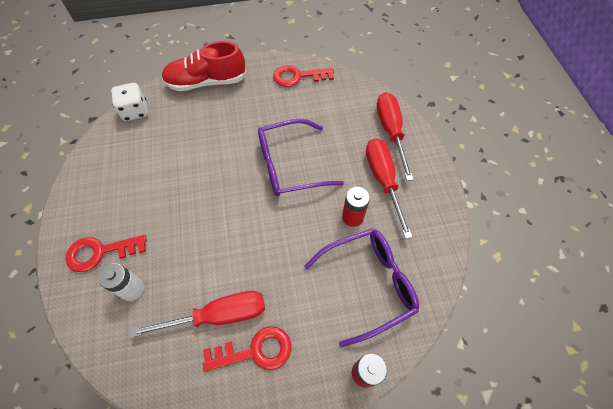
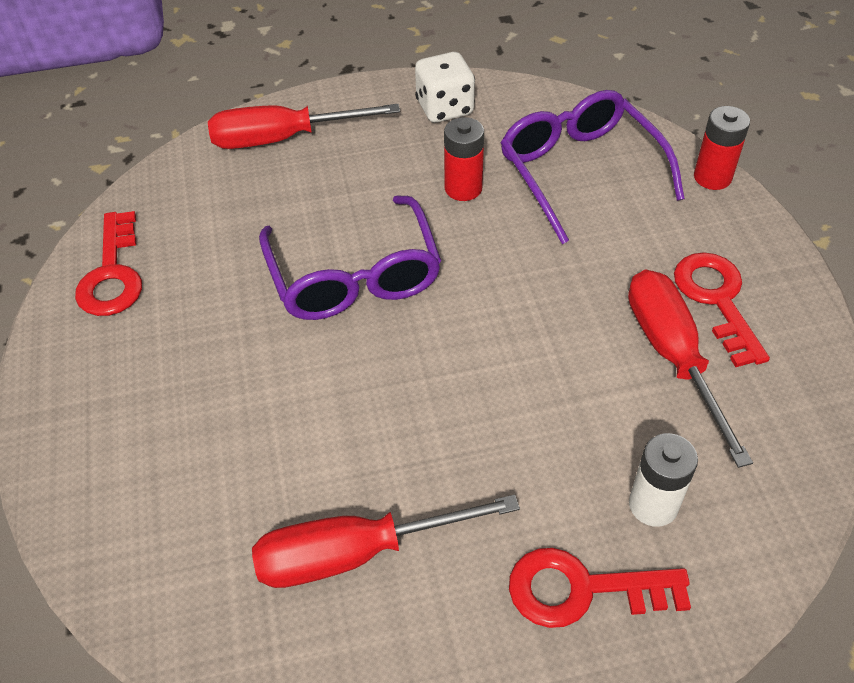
camera: 90 degrees left, 10 degrees down
(100, 252) = (583, 589): red key -> red key turned 105 degrees clockwise
(135, 111) = (166, 610): white dice -> white dice (444, 108)
(206, 82) = (90, 453): red shoe -> none
(383, 180) = (389, 151): red screwdriver -> red screwdriver (356, 553)

